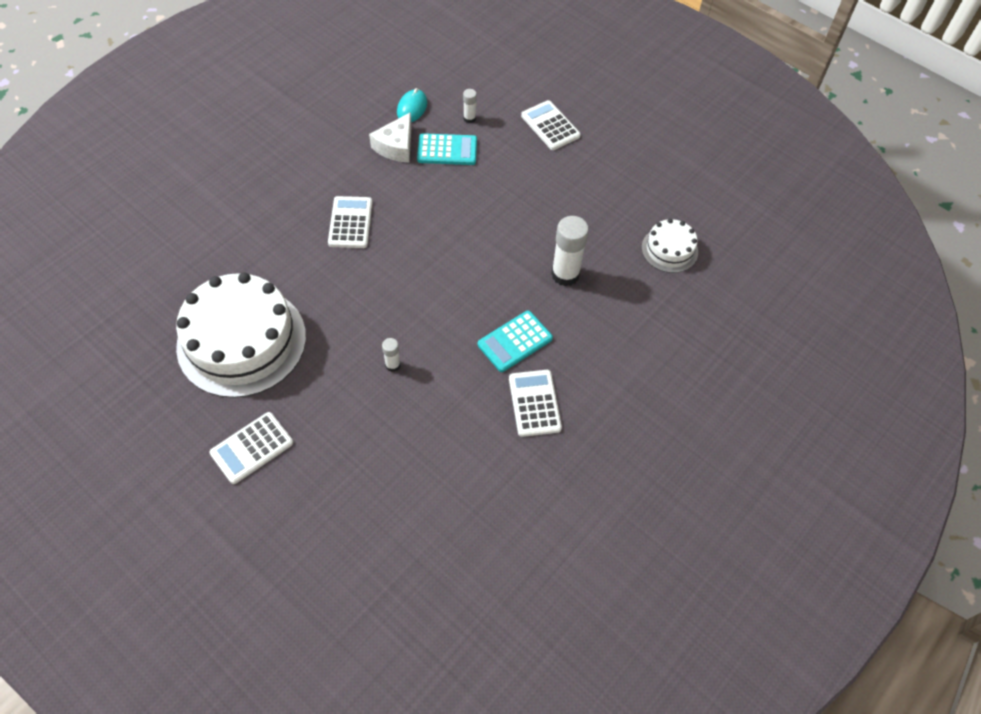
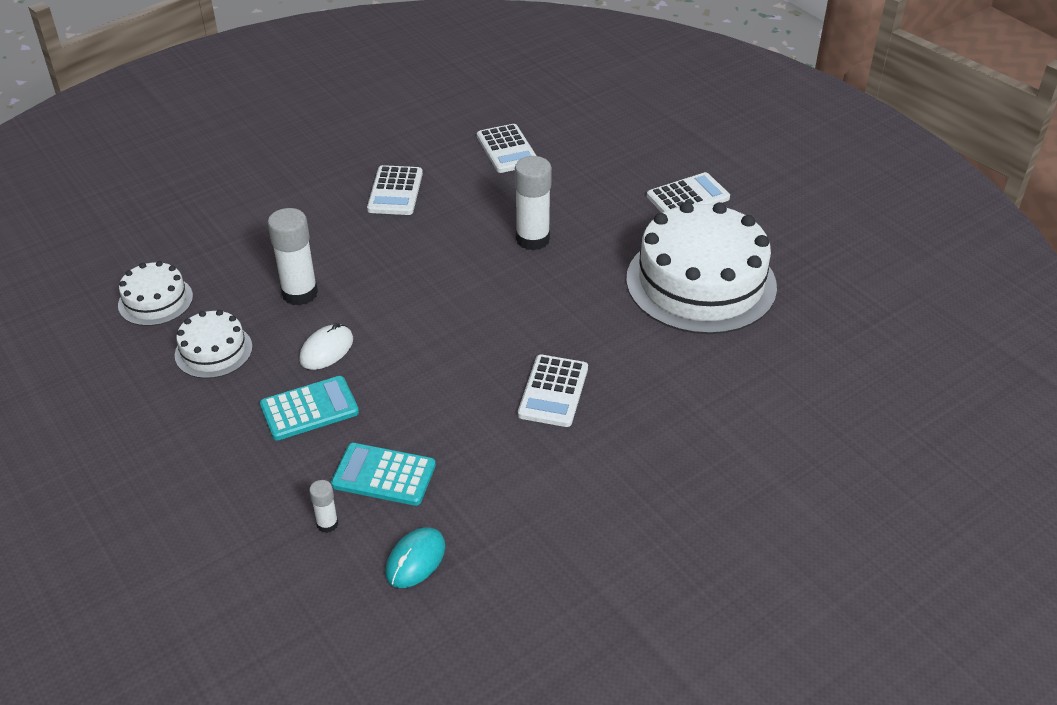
camera: 165 degrees left, 15 degrees down
(393, 365) = (532, 239): white glue stick -> white glue stick, size x2.00
(396, 146) = (461, 494): white cheese -> none
(515, 342) = (391, 240): turquoise calculator -> turquoise calculator (309, 409)
(522, 229) = (326, 350): none -> white mouse
(550, 126) = (205, 490): white calculator -> white calculator (507, 149)
(601, 215) = (213, 351): none -> white cake

